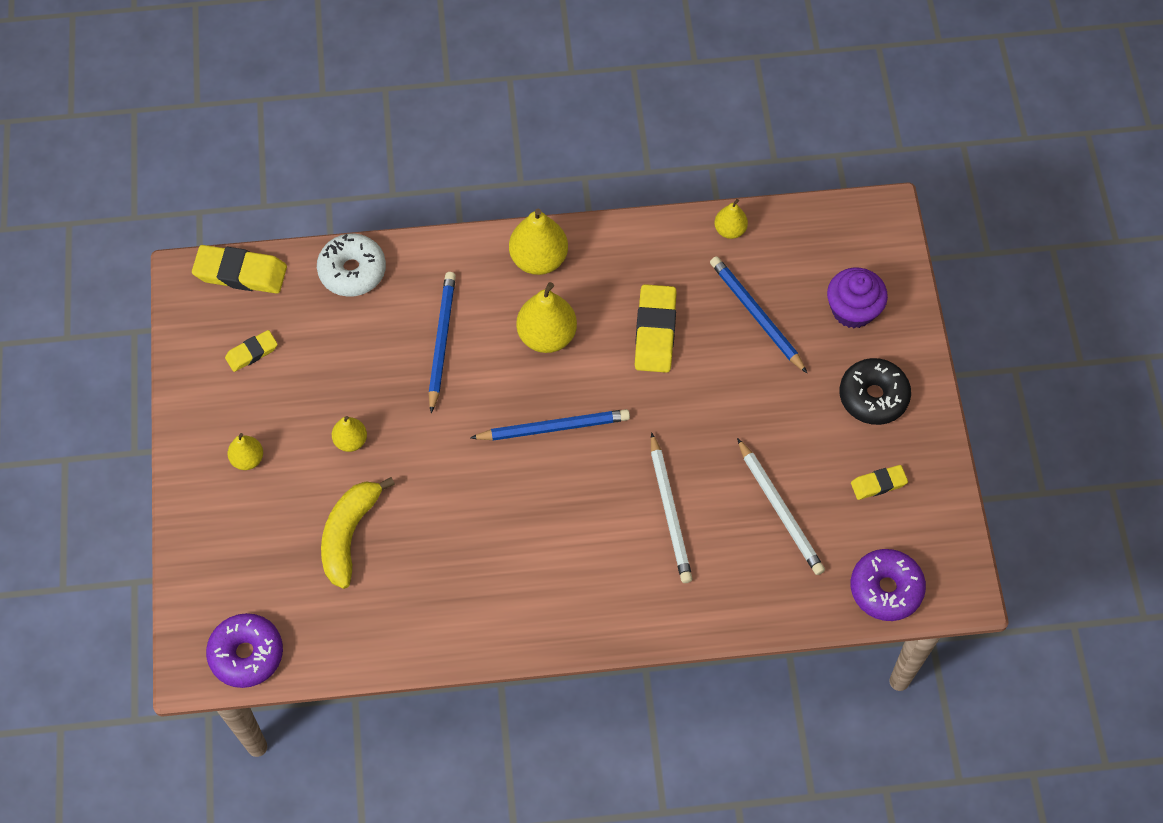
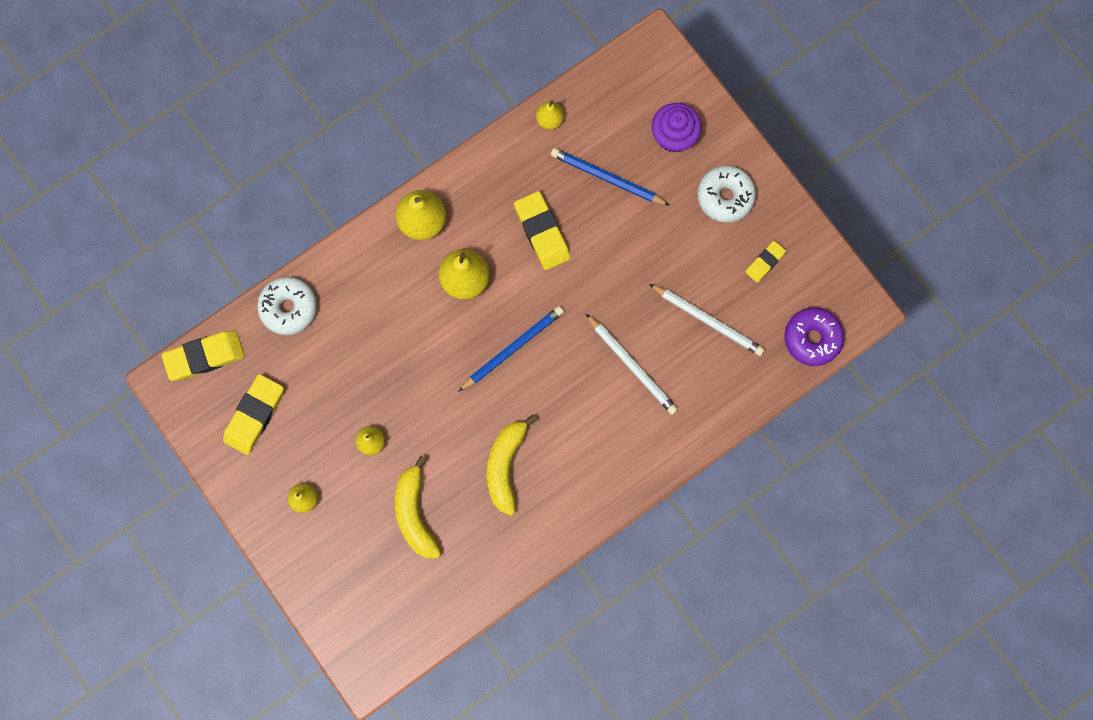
camera: 30 degrees left, 15 degrees up
(246, 654) = (397, 643): purple donut -> none
(252, 353) = (254, 415): yellow eraser -> yellow eraser, size x1.75
(442, 341) = (390, 327): blue pencil -> none
(473, 539) = (505, 466): none -> yellow banana
(873, 396) = (725, 197): black donut -> white donut

